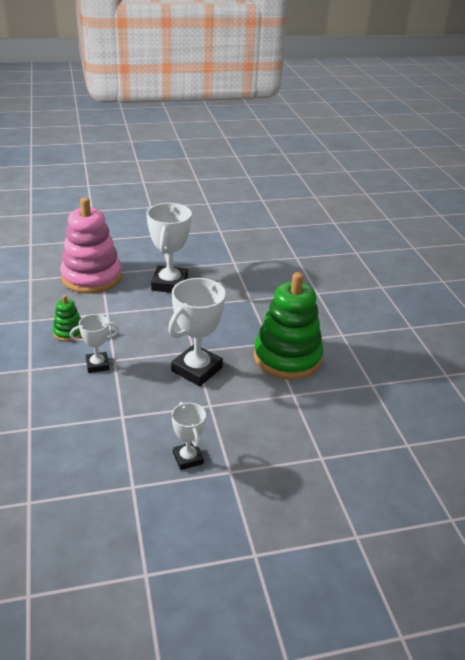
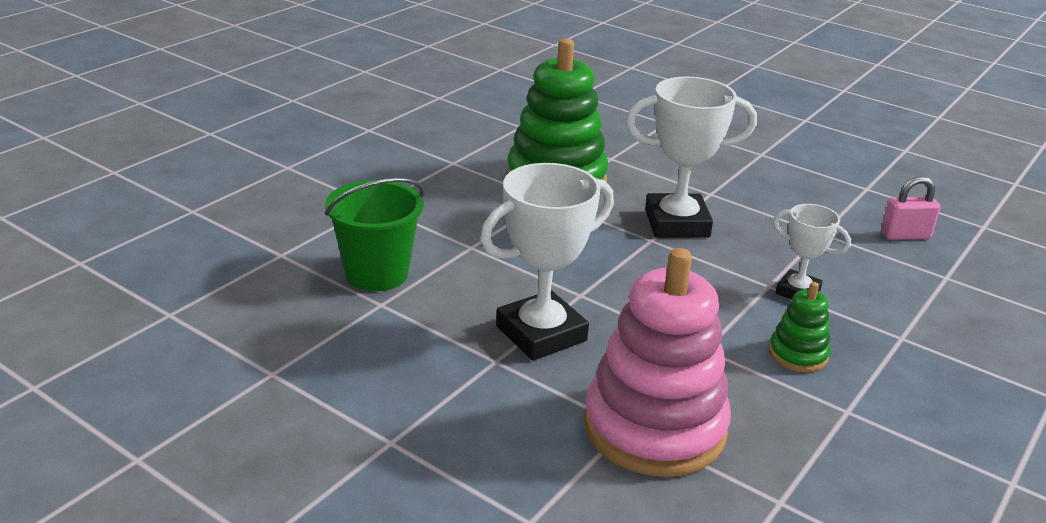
camera: 130 degrees left, 5 degrees down
(74, 451) = (905, 235): none -> pink padlock
(188, 458) = (789, 177): white trophy -> none
(256, 270) = (377, 273): none -> green bucket

